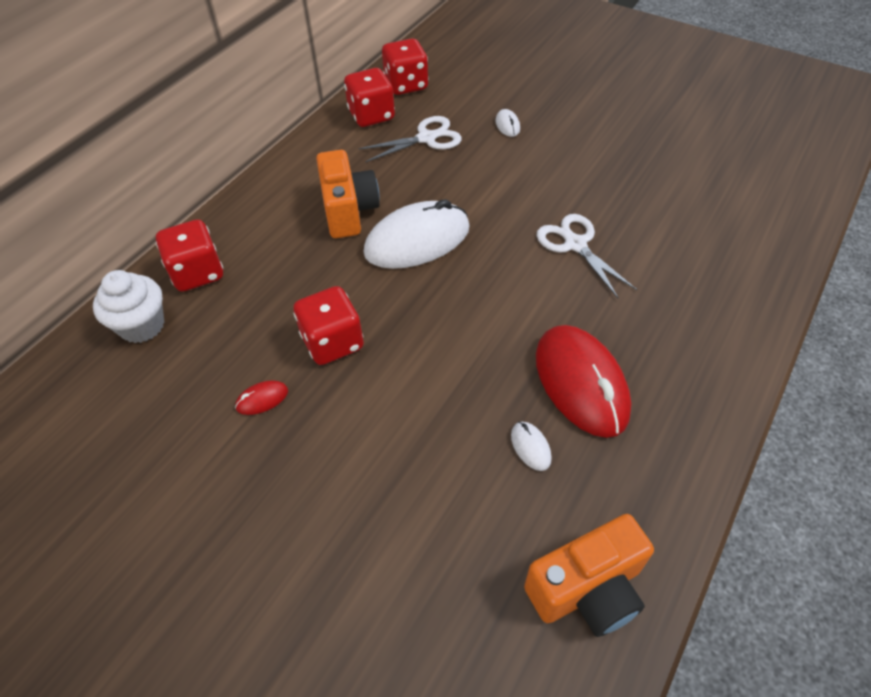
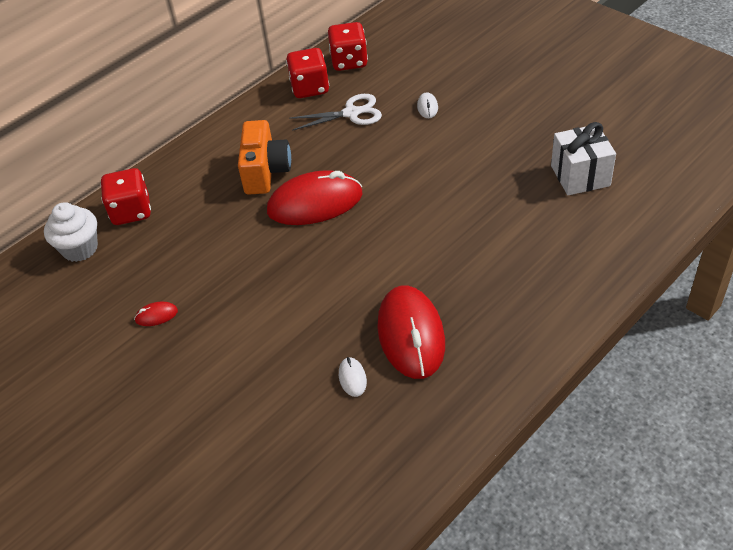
camera: 15 degrees right, 5 degrees down
(333, 342) = (222, 279): red dice -> none
(417, 240) = (315, 203): white mouse -> red mouse
(575, 244) = (449, 220): white scissors -> none
(587, 589) = (359, 485): orange camera -> none
(696, 182) = (580, 176): none -> white gift

